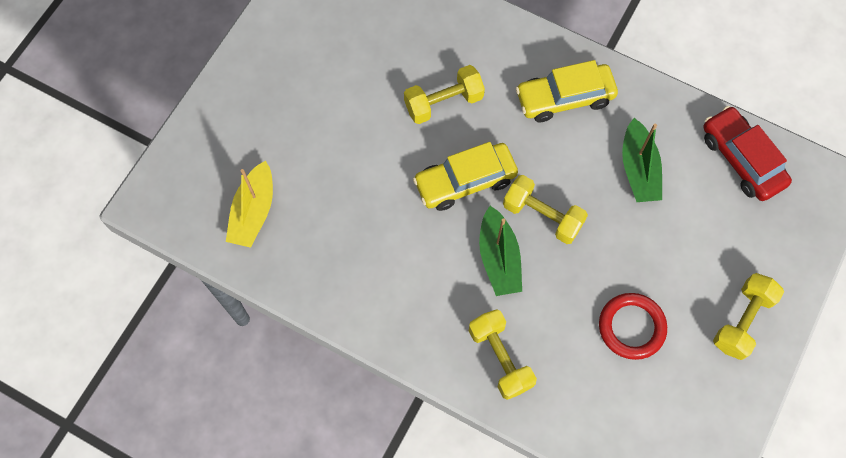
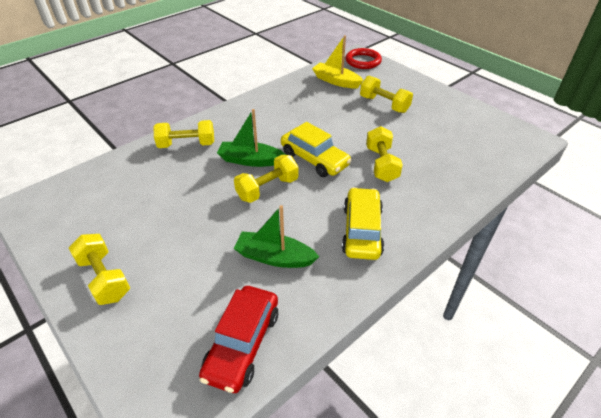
camera: 110 degrees right, 25 degrees down
(301, 128) = (384, 104): none -> yellow dumbbell
(465, 181) = (314, 159): yellow car -> yellow car turned 135 degrees clockwise
(631, 327) = (155, 209): red ring -> red ring (363, 61)
(741, 159) = (242, 344): red car -> red car turned 120 degrees clockwise

